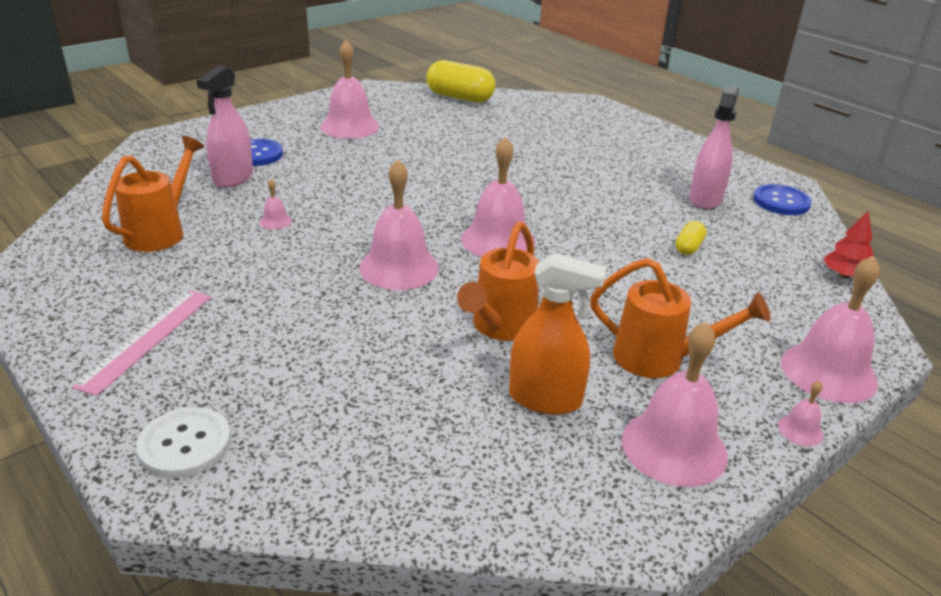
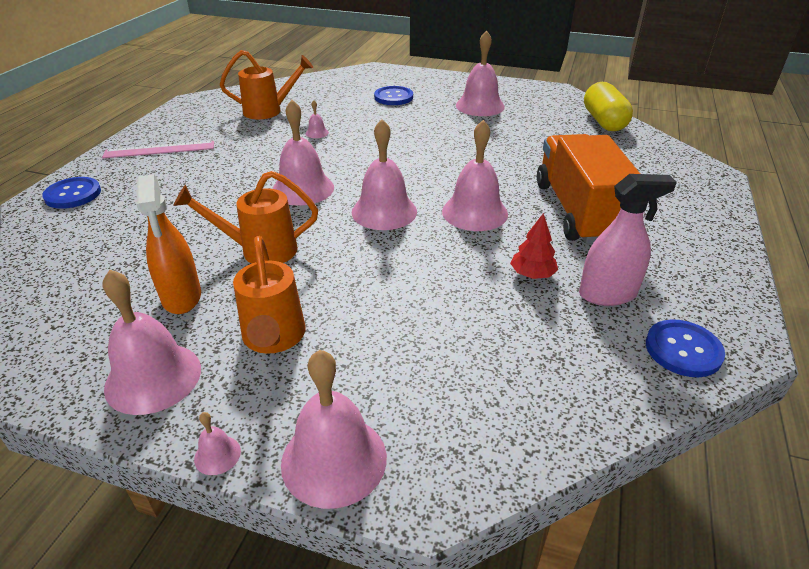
camera: 60 degrees right, 5 degrees up
(185, 444) = (73, 194): white button -> blue button
(233, 178) = (354, 103): pink spray bottle -> none
(546, 202) = (474, 212): none -> pink bell
(590, 164) = (579, 211): none -> orange truck
(688, 247) = (488, 308): yellow capsule -> none
(844, 275) = (560, 439): red tree -> red tree (532, 274)

